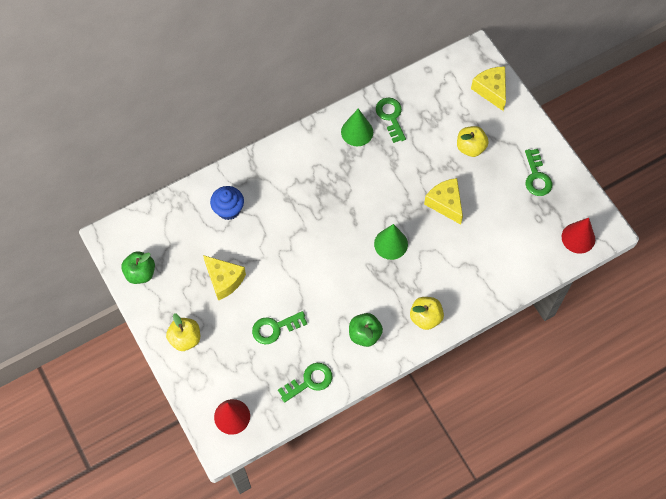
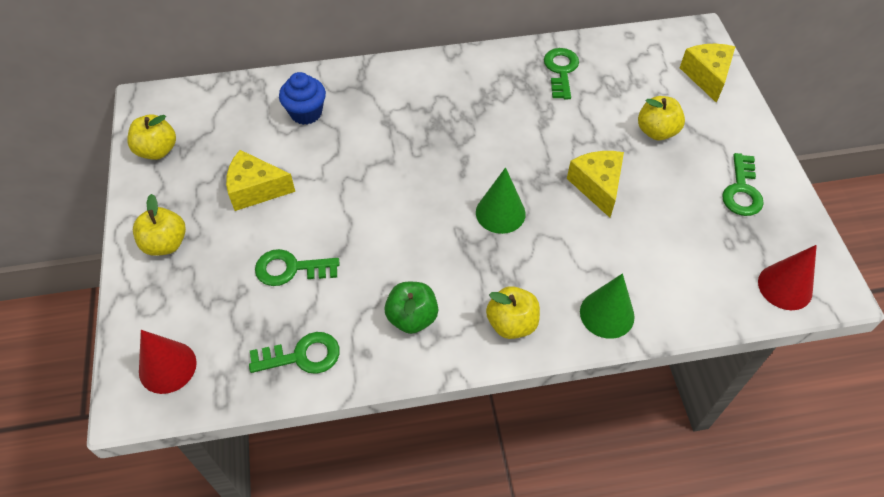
camera: 20 degrees right, 10 degrees down
(140, 273) = (157, 150): green apple -> yellow apple
(224, 280) = (256, 189): yellow cheese -> yellow cheese turned 120 degrees clockwise
(357, 132) = (510, 75): green cone -> green cone (607, 314)

